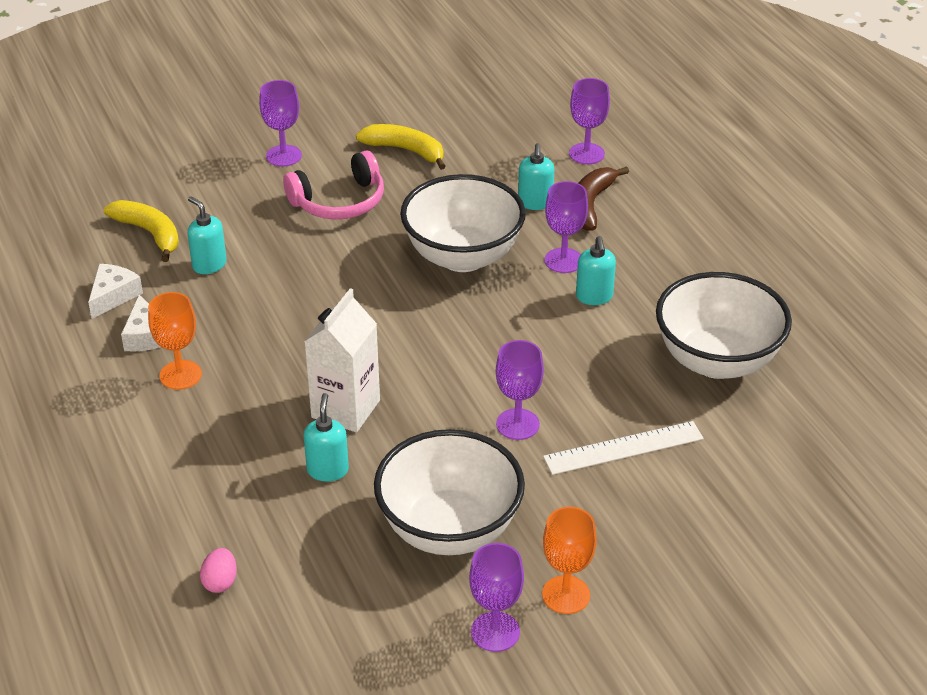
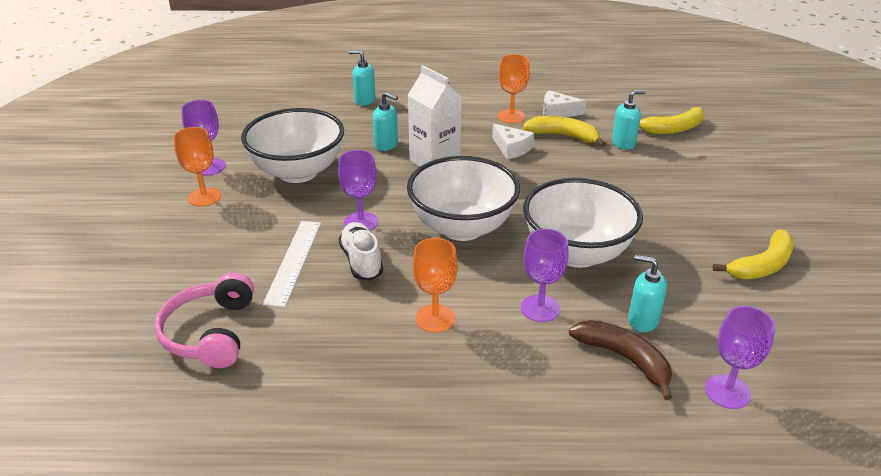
camera: 115 degrees right, 5 degrees down
(113, 296) = (605, 108): white cheese -> white cheese (511, 148)
(215, 316) = (563, 136): none -> yellow banana
(220, 582) = (336, 101): pink egg -> none
(283, 156) = (767, 200): purple goblet -> none
(339, 202) = (685, 211): pink headphones -> pink headphones (210, 333)
(584, 397) = (361, 261): none -> white shoe
(594, 297) = (477, 309): turquoise soap dispenser -> turquoise soap dispenser (364, 100)
(627, 318) = (435, 318): none -> orange goblet
(717, 360) = (339, 352): white bowl -> white bowl (462, 227)

